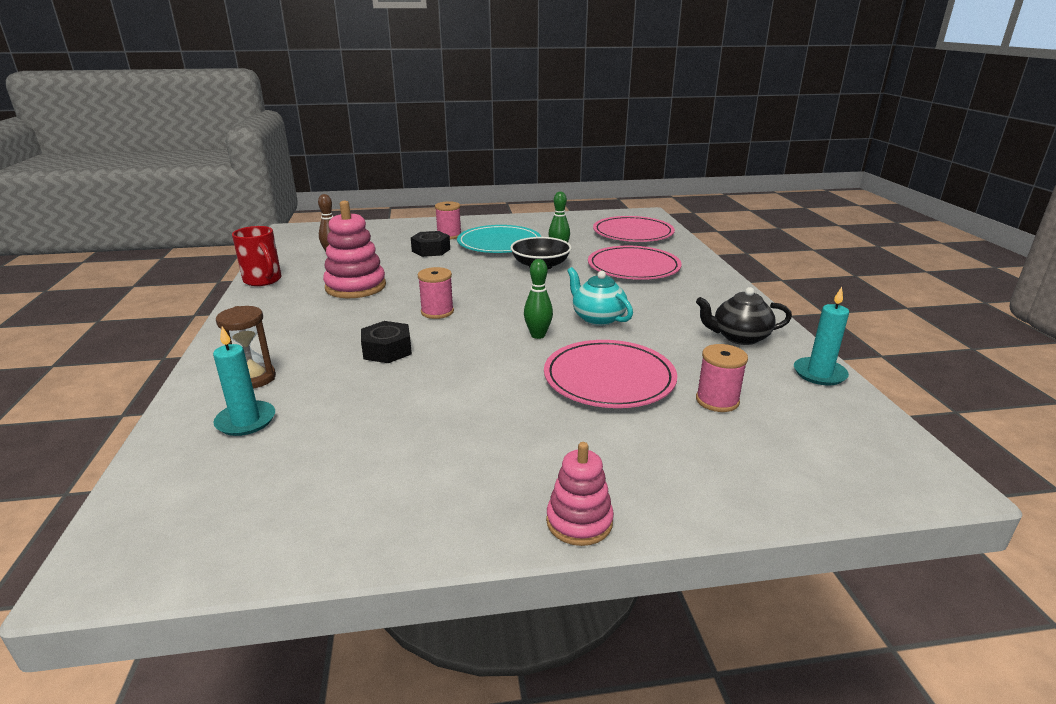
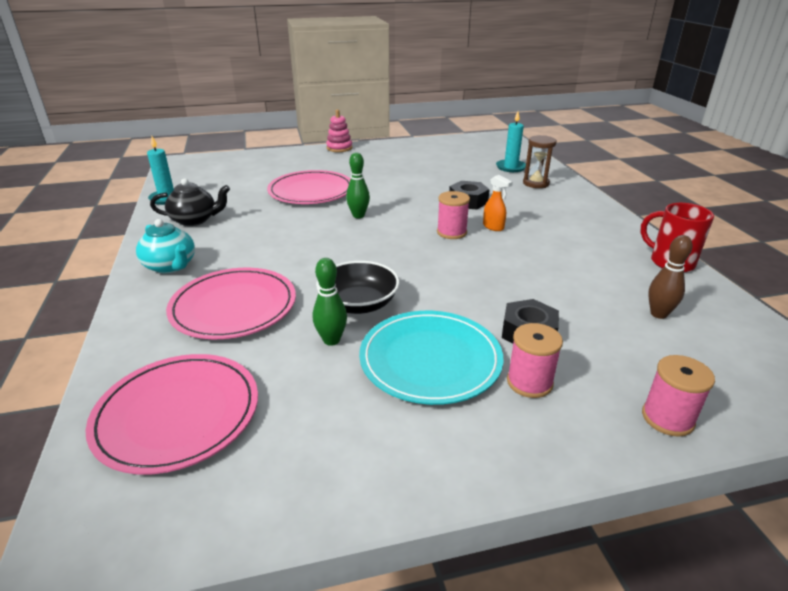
camera: 175 degrees right, 5 degrees up
(355, 287) = (558, 258): pink stacking toy -> none
(387, 316) = (493, 227): none -> orange spray bottle
(597, 318) = (305, 232): turquoise teapot -> turquoise teapot (171, 266)
(717, 401) = (250, 183): pink spool -> pink spool (667, 418)

